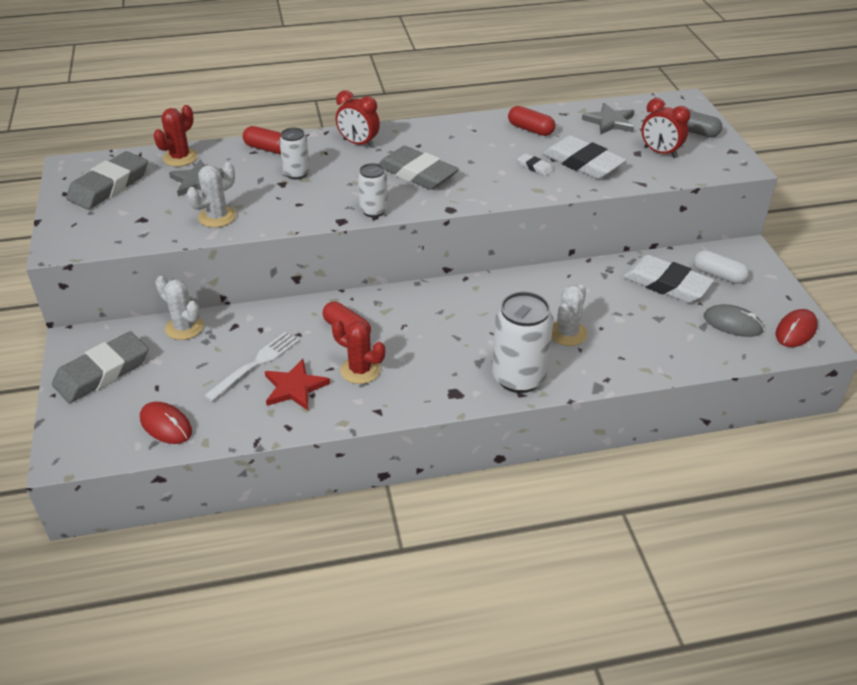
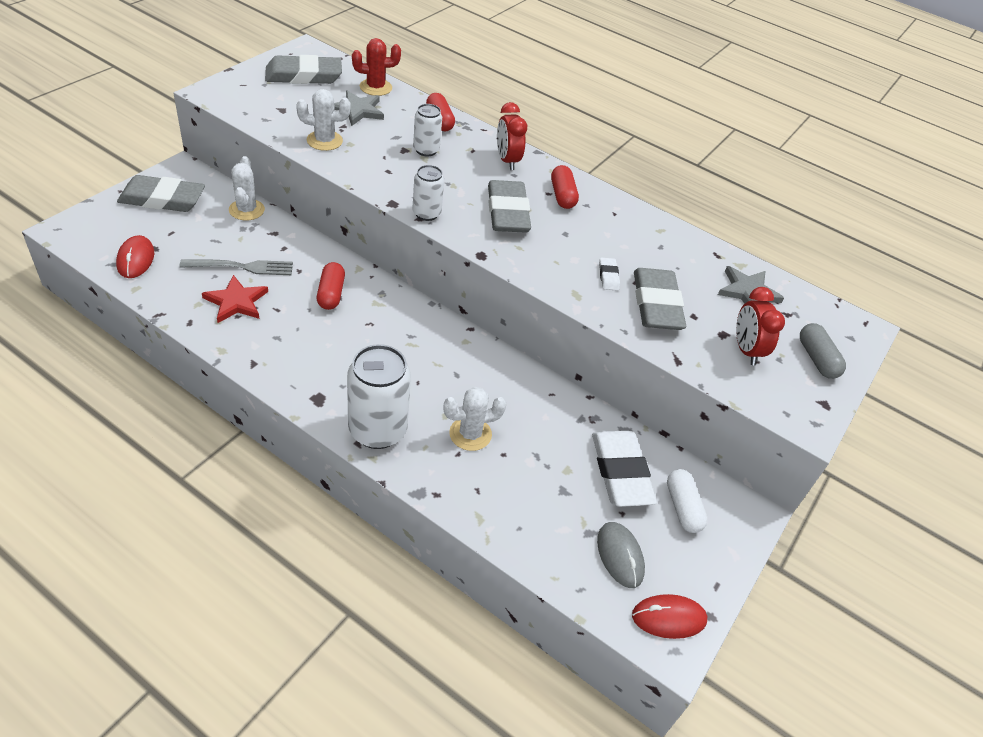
camera: 40 degrees right, 5 degrees up
(255, 364) = (242, 267): white fork -> grey fork
(360, 370) = (291, 327): red cactus -> none
(530, 129) = (662, 246): red capsule -> red capsule (562, 195)
(583, 163) = (656, 304): white eraser -> grey eraser

